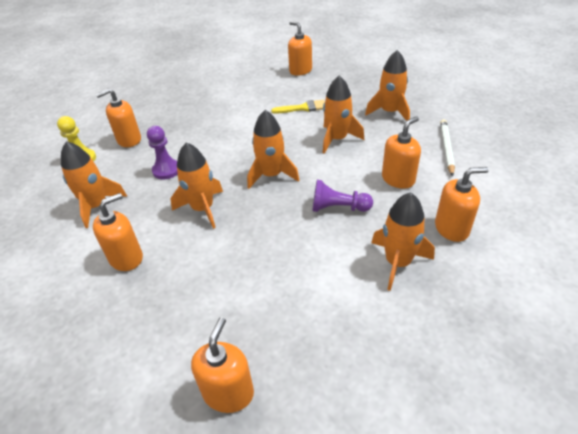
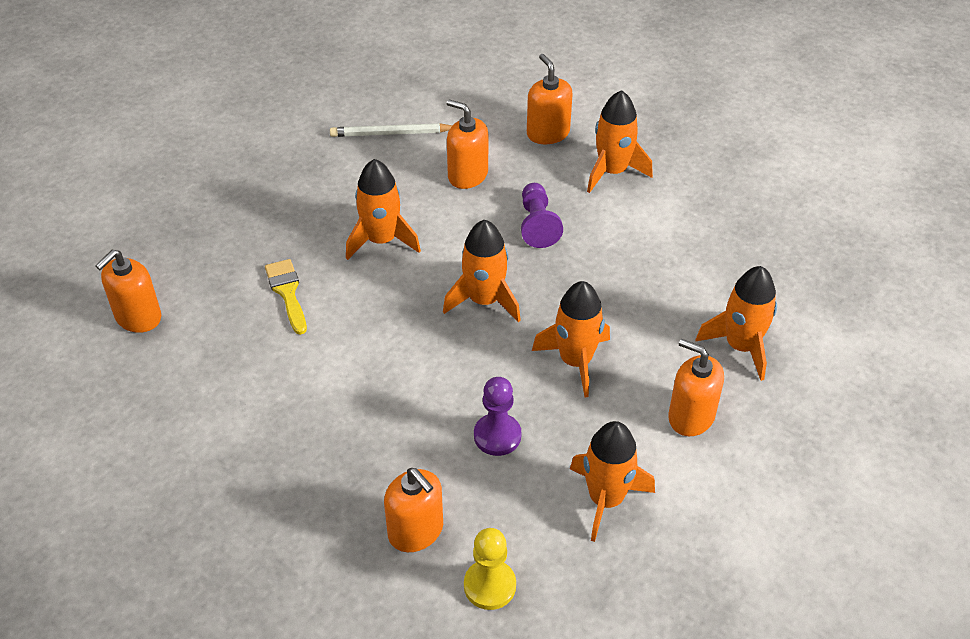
camera: 105 degrees left, 5 degrees up
(228, 392) = (812, 272): orange soap dispenser -> none
(390, 112) = (298, 188): orange rocket -> orange rocket (741, 346)

